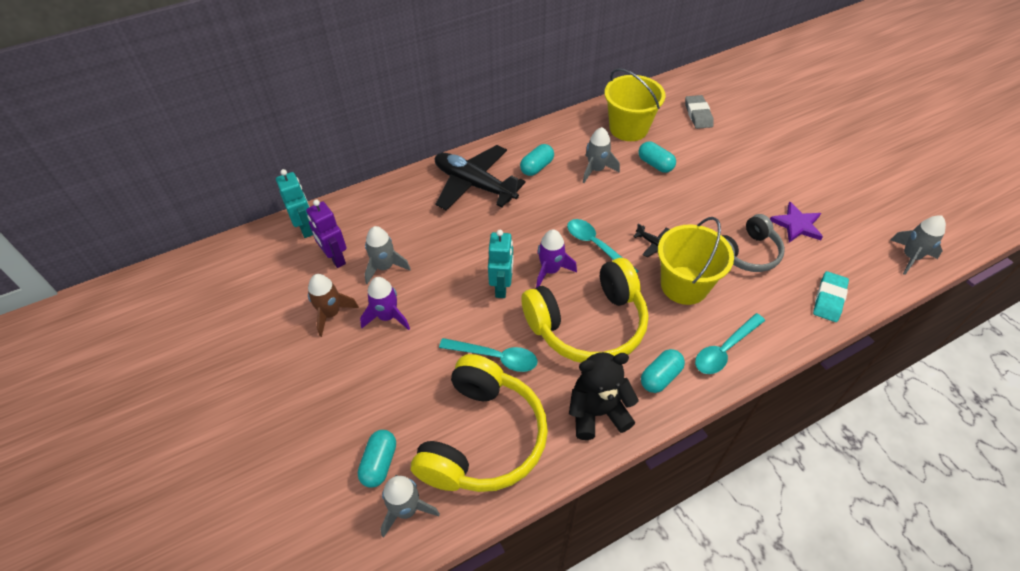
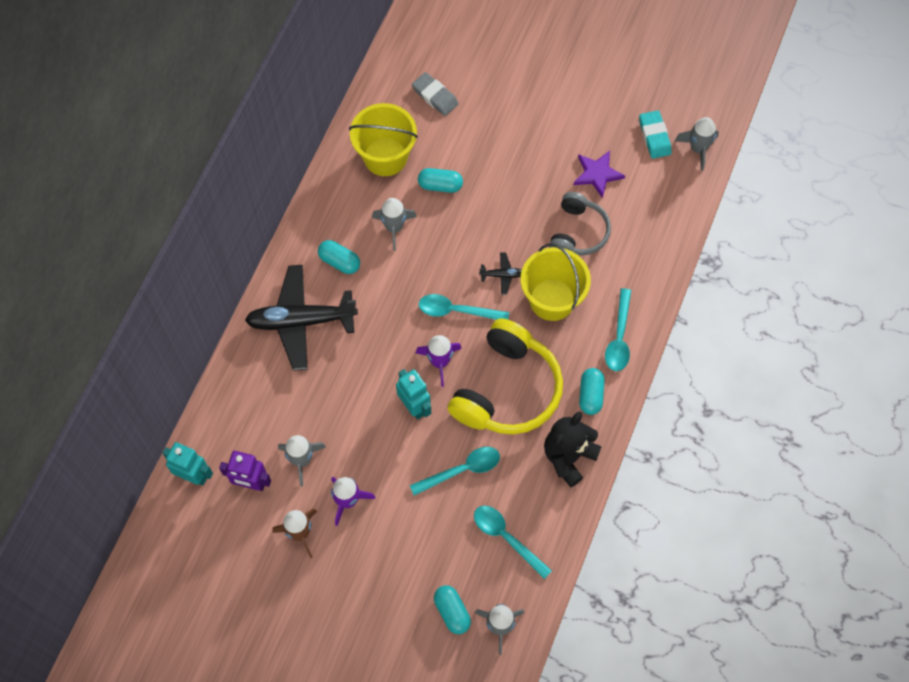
camera: 40 degrees left, 15 degrees up
(483, 438) = (506, 538): yellow headphones -> turquoise spoon
(536, 167) = (339, 262): turquoise capsule -> turquoise capsule turned 60 degrees counterclockwise
(829, 299) = (663, 235): turquoise eraser -> turquoise eraser (654, 136)

